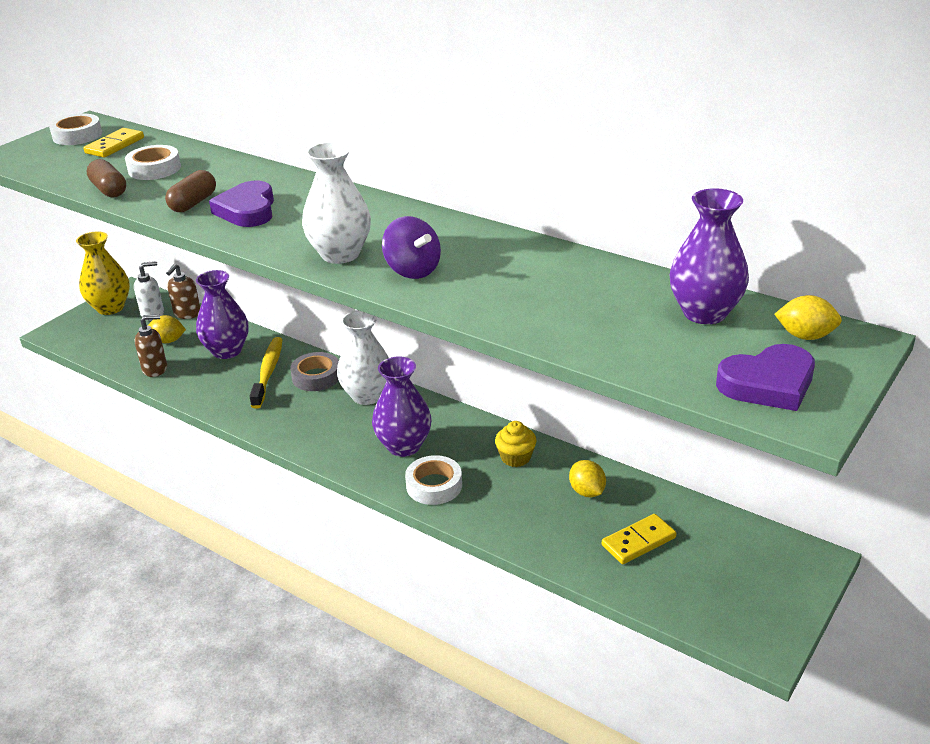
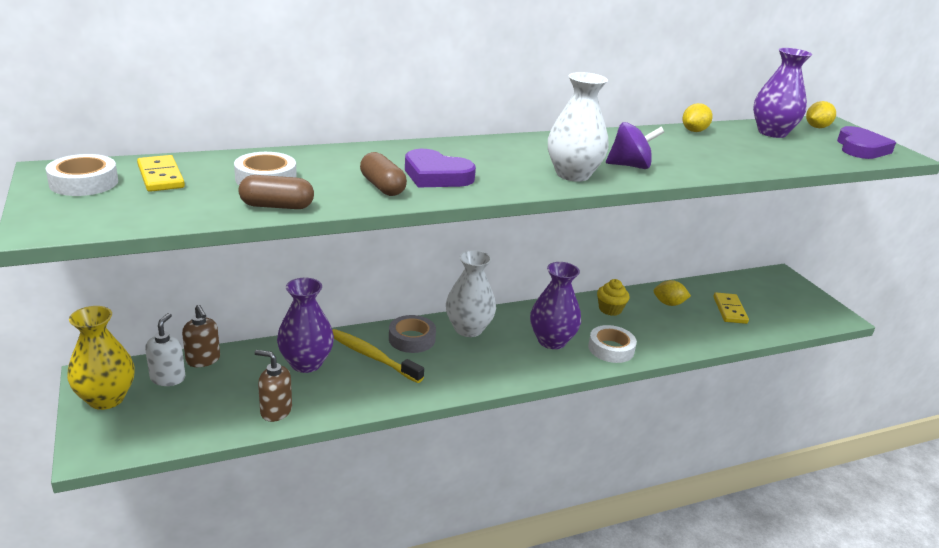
camera: 60 degrees left, 5 degrees down
(155, 369) = (275, 411): brown soap dispenser -> brown soap dispenser turned 90 degrees counterclockwise
(168, 341) = (235, 387): yellow lemon -> yellow lemon (694, 131)

